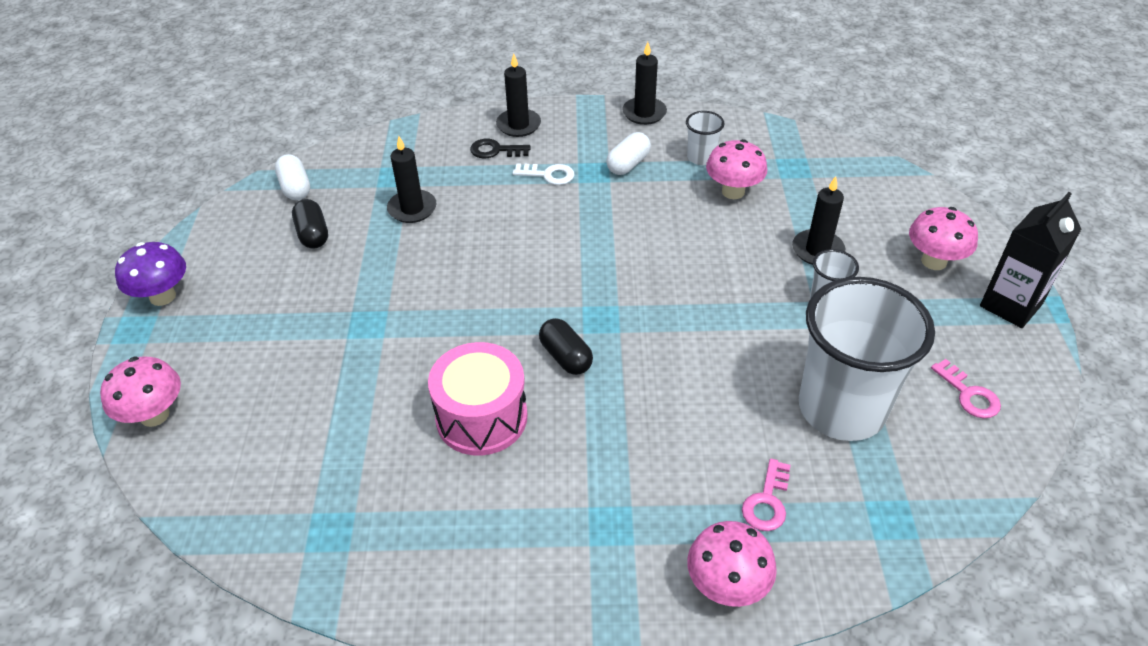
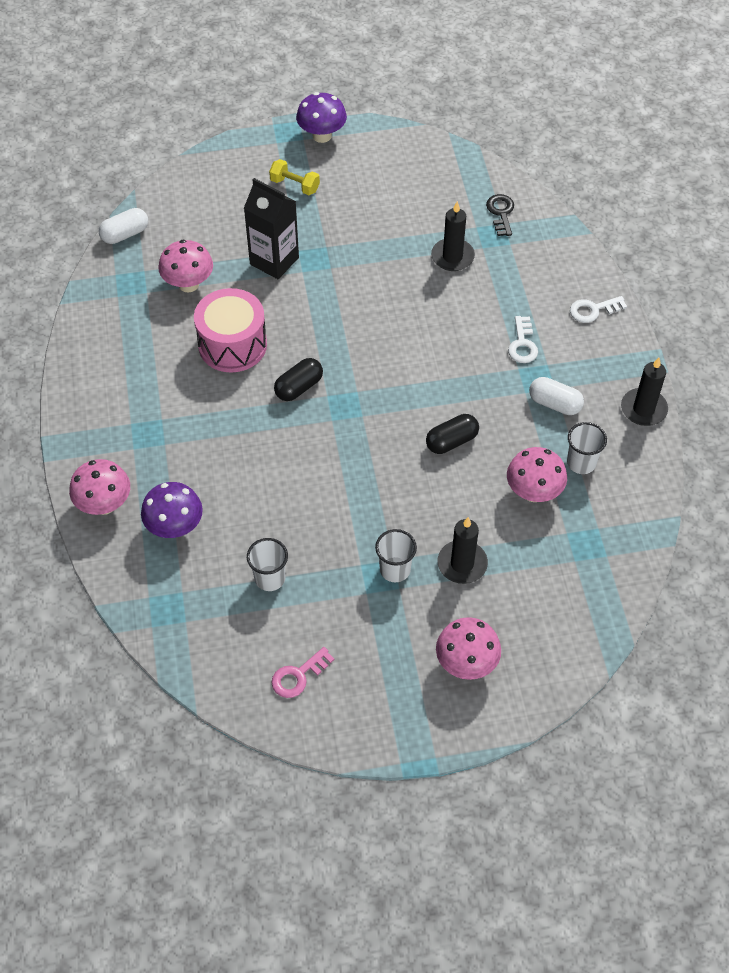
camera: 80 degrees right, 10 degrees up
(154, 415) = (213, 168): pink mushroom -> pink mushroom (188, 284)
(235, 330) = (294, 185): none -> yellow dumbbell
(295, 188) = (461, 175): white capsule -> white capsule (125, 234)
(313, 234) = (406, 201): black capsule -> black capsule (451, 441)
(495, 150) = (548, 299): black key -> black key (501, 213)
(518, 125) = (593, 310): black candle -> white key
(767, 501) = (175, 527): pink key -> purple mushroom
(841, 409) = (270, 578): white cup -> white cup, size x0.43
(1010, 305) = (416, 725): black carton -> black carton (274, 261)

